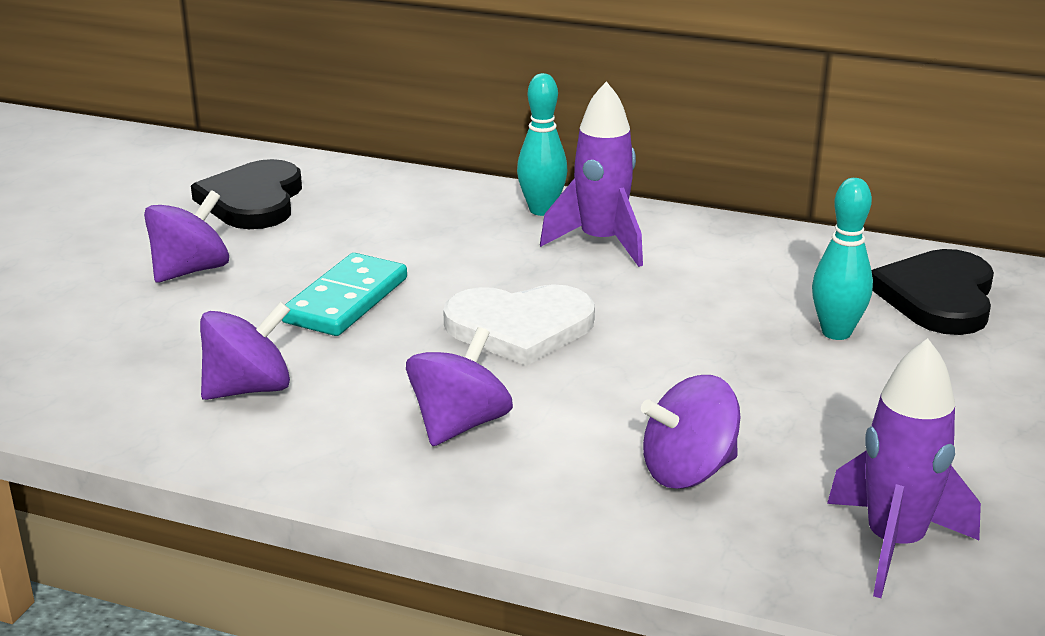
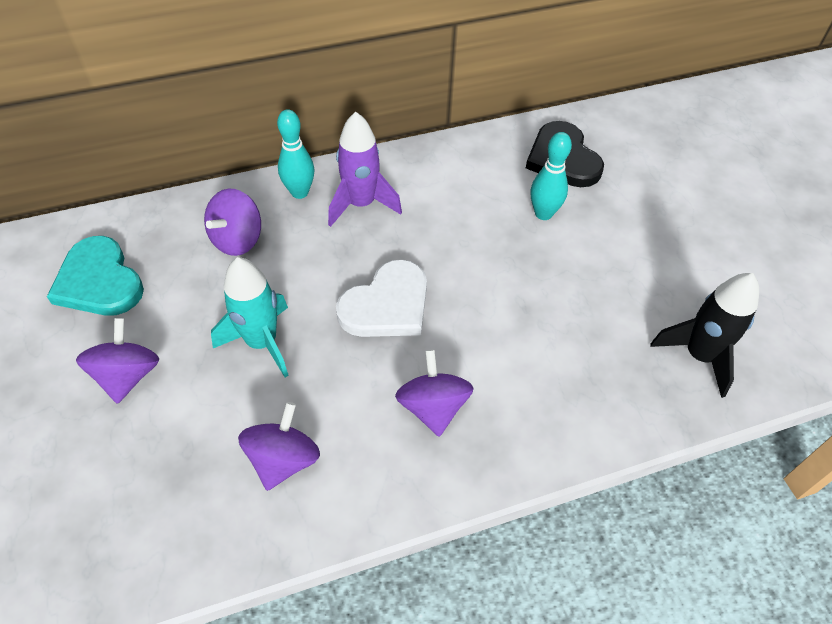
camera: 40 degrees left, 25 degrees up
(253, 200) = (99, 281): black heart -> turquoise heart
(345, 300) = (262, 342): turquoise domino -> turquoise rocket
(688, 471) = (573, 365): purple spinning top -> purple spinning top (237, 239)
(894, 544) = (699, 355): purple rocket -> black rocket

